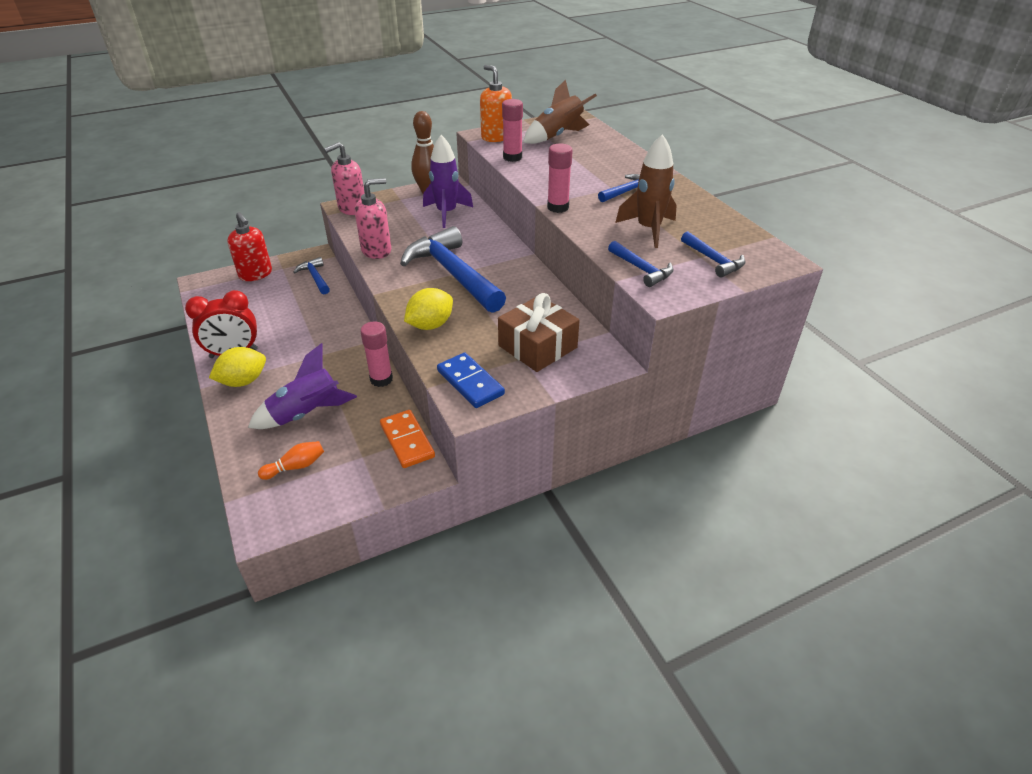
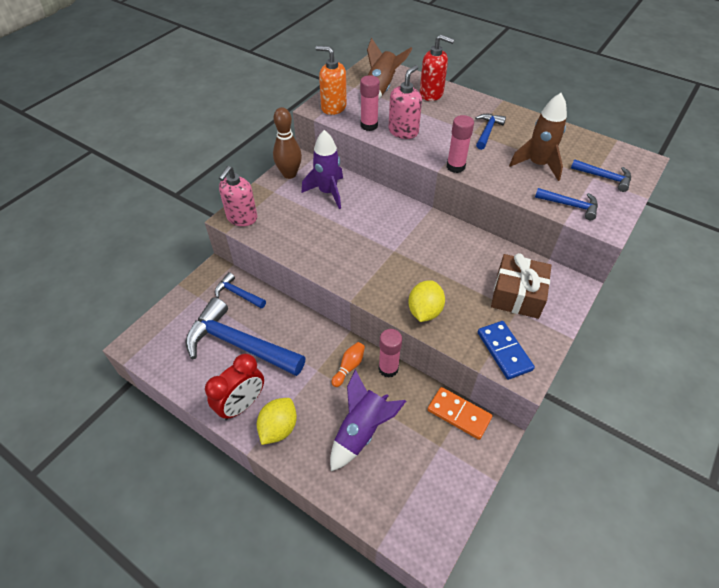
camera: 30 degrees left, 10 degrees up
(256, 274) = (179, 313): red soap dispenser -> red soap dispenser (431, 94)
(296, 466) = (400, 484): orange bowling pin -> orange bowling pin (349, 367)
(377, 250) = (308, 254): pink soap dispenser -> pink soap dispenser (403, 131)
(453, 274) = (392, 253): blue hammer -> blue hammer (238, 344)
(470, 382) = (504, 351): blue domino -> blue domino turned 45 degrees clockwise

